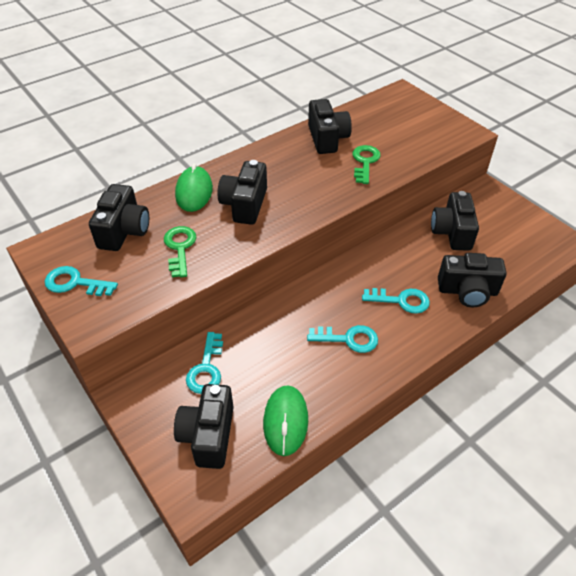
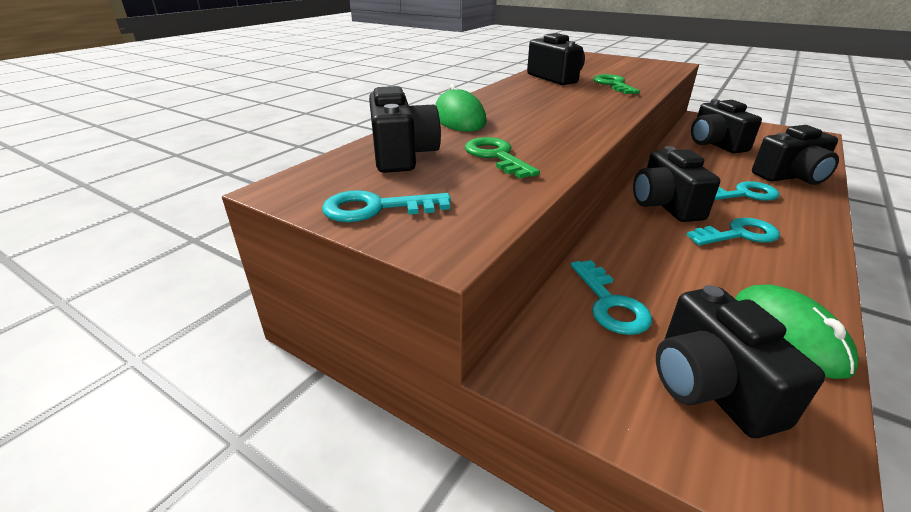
camera: 20 degrees left, 15 degrees down
(244, 205) = (531, 119): black camera -> black camera (665, 205)

